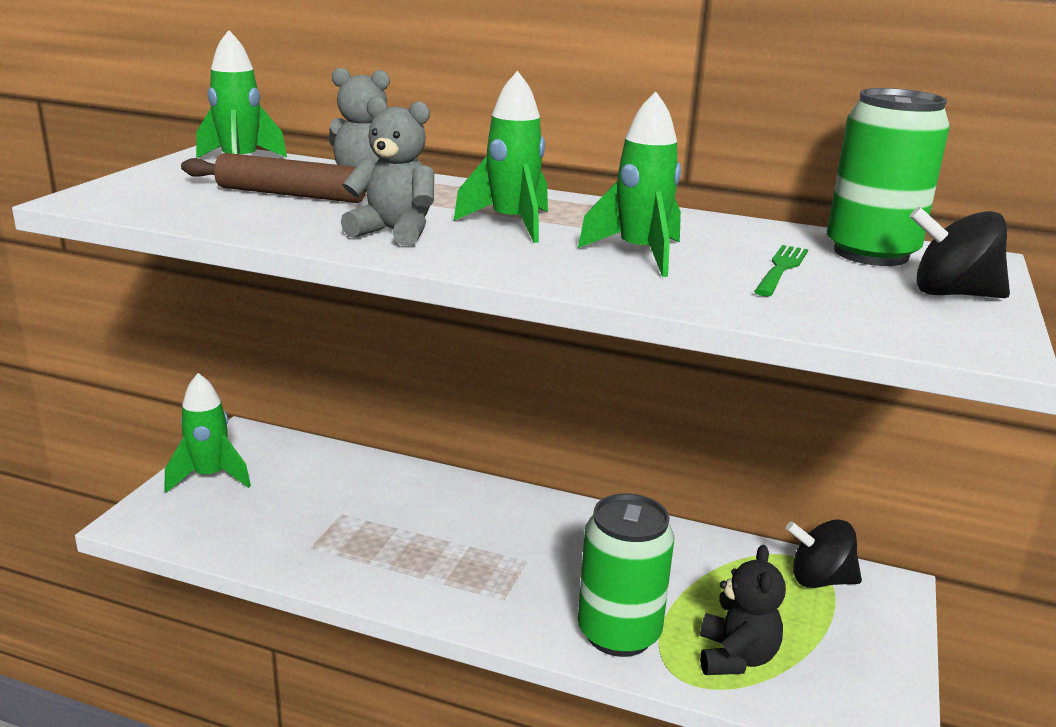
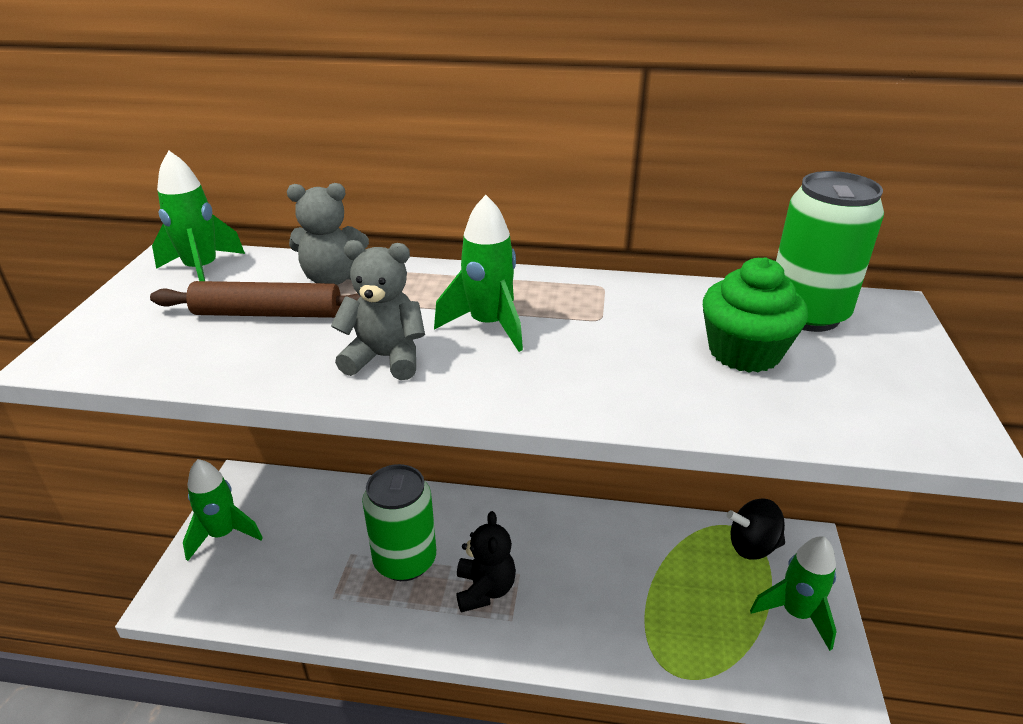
camera: 10 degrees left, 10 degrees up
(619, 633) = (613, 637): green can -> green can (405, 561)
(639, 254) = (617, 352): green rocket -> green rocket (796, 613)
(736, 657) = (710, 642): black teddy bear -> black teddy bear (485, 589)
(781, 269) = (744, 352): green fork -> green cupcake
(952, 294) = (894, 363): black spinning top -> none

